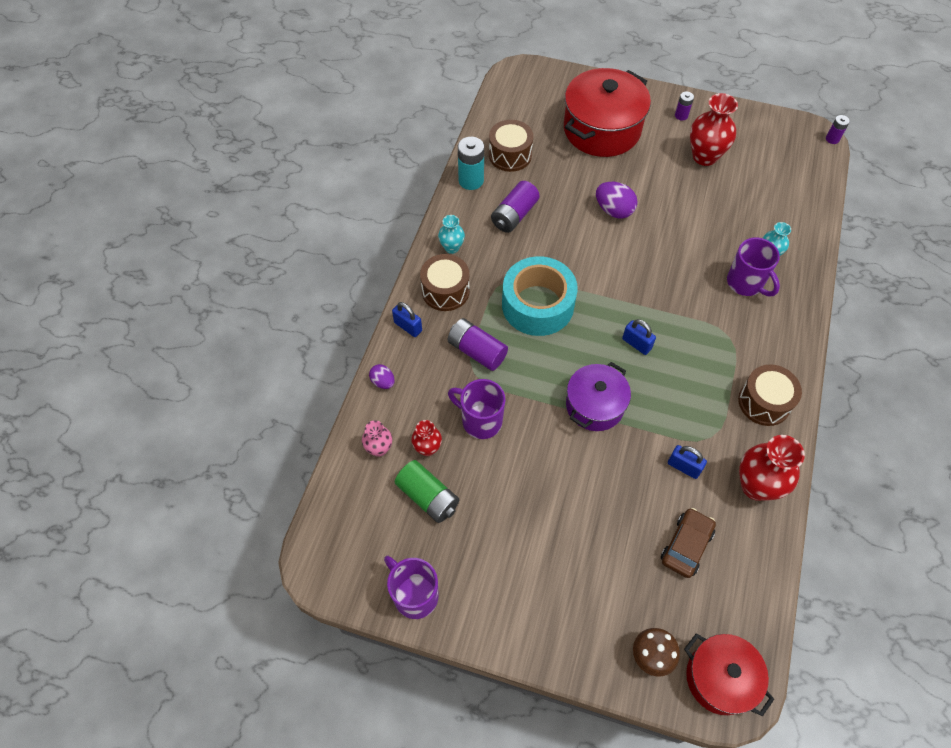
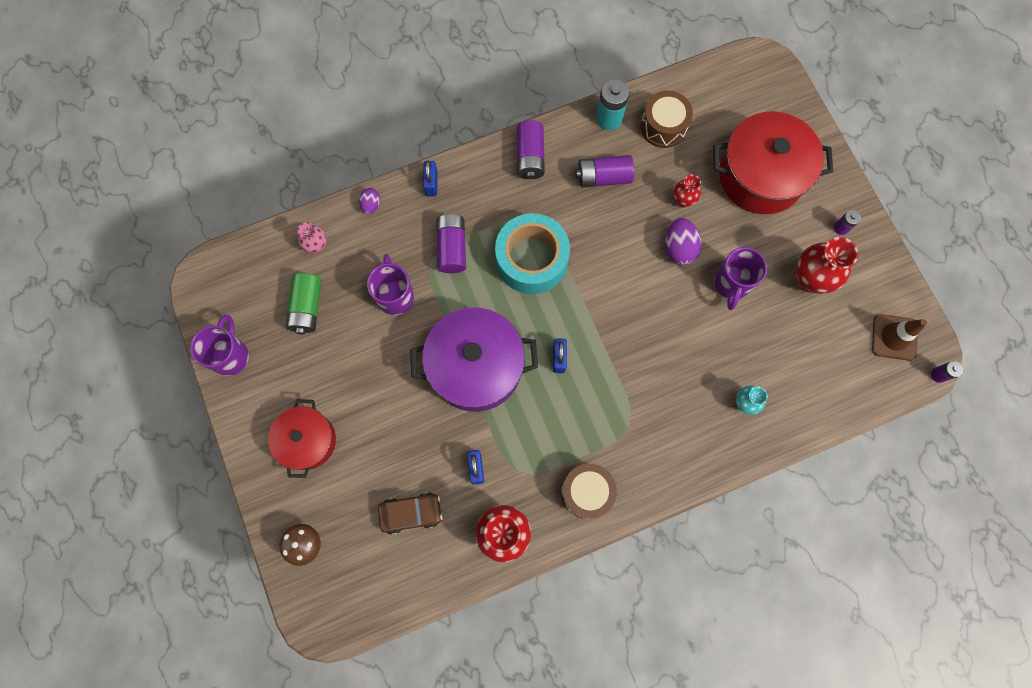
camera: 50 degrees right, 15 degrees up
(427, 448) = (343, 277): red vase -> red vase (683, 200)
(445, 291) = (486, 184): brown drum -> none
(452, 247) = (530, 157): turquoise vase -> purple battery
(594, 405) = (476, 367): purple pot -> purple pot, size x1.62
(720, 678) = (327, 603): red pot -> red pot (307, 441)
(745, 283) = (696, 403): purple mug -> purple mug (731, 284)
(786, 142) = (894, 337): none -> brown traffic cone

